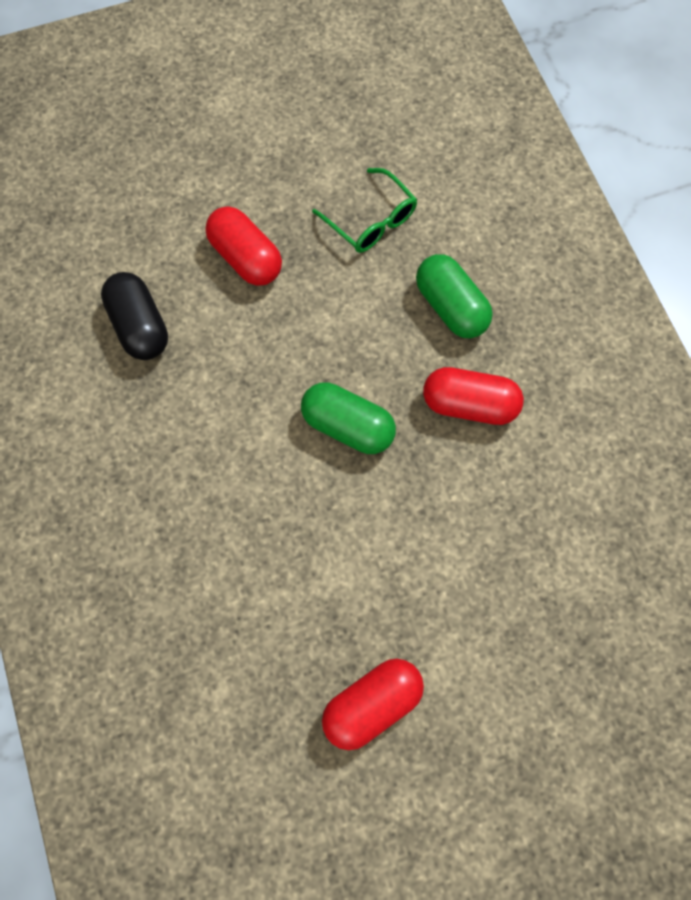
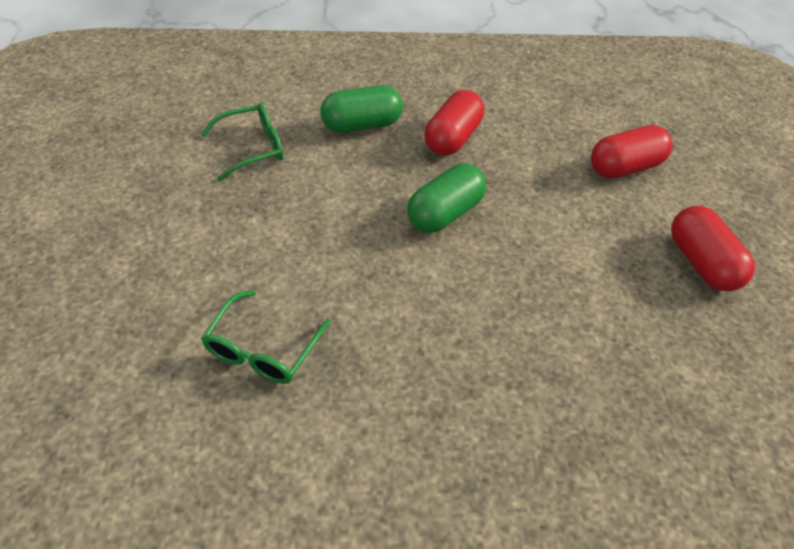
camera: 75 degrees left, 20 degrees down
(139, 326) = (263, 349): black capsule -> green glasses
(246, 258) = (235, 240): red capsule -> red capsule (624, 167)

